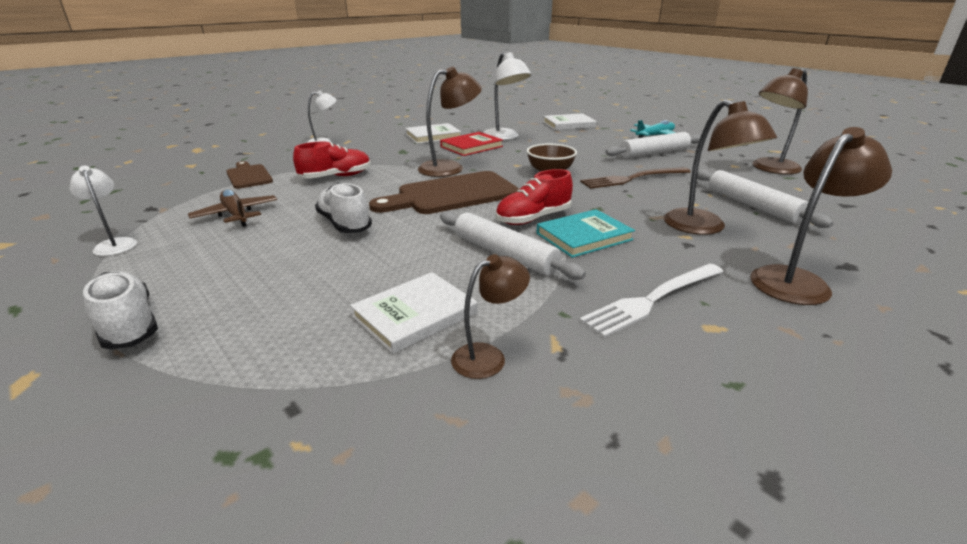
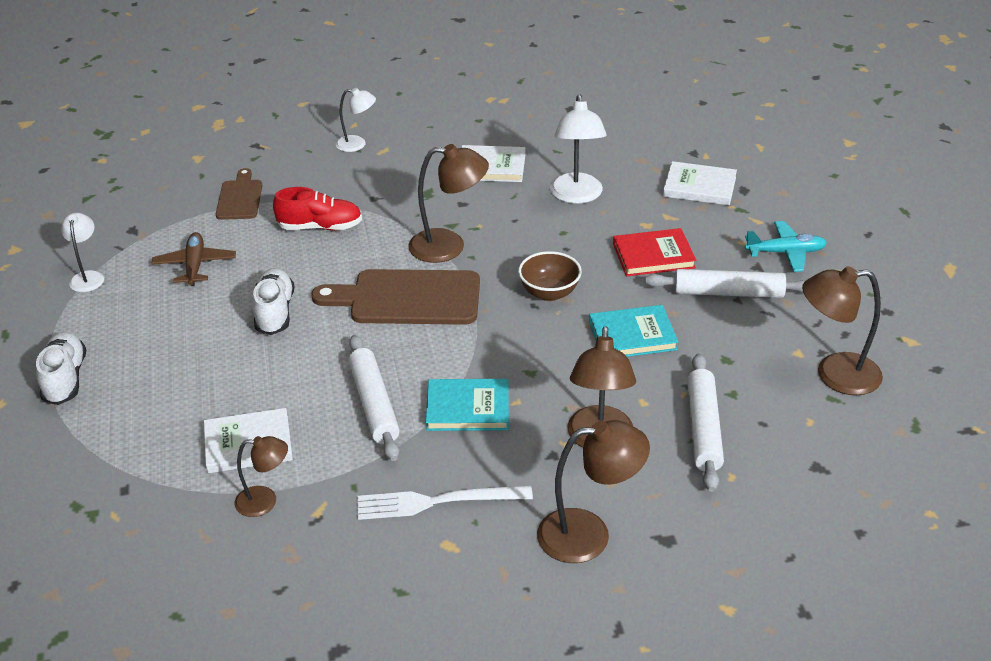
camera: 30 degrees right, 10 degrees up
(471, 146) = (515, 207): red book -> red book (653, 255)
(533, 218) = (448, 365): red shoe -> none
(633, 178) = (632, 335): brown fork -> turquoise book

